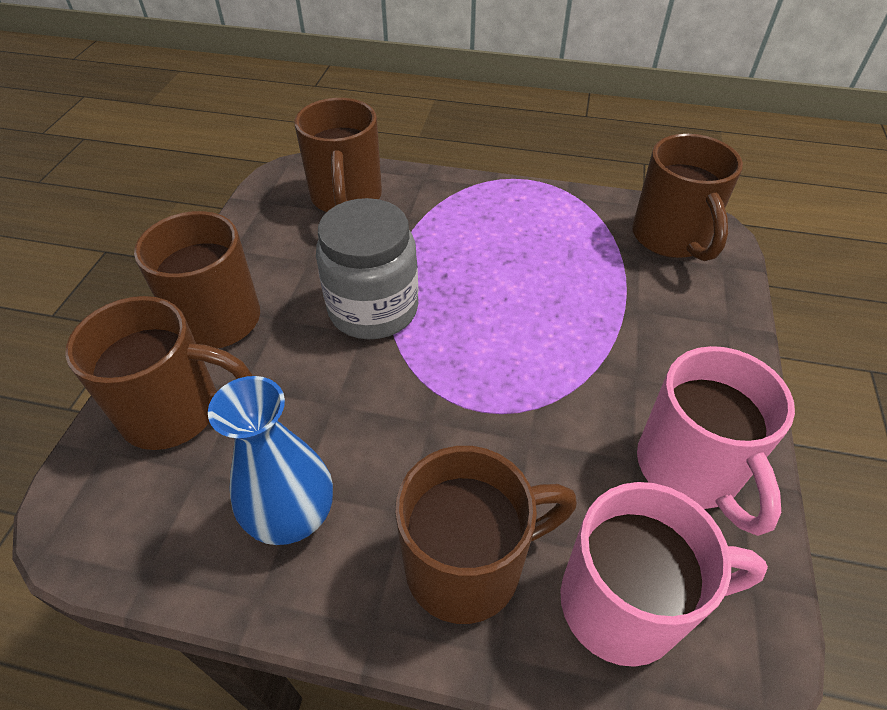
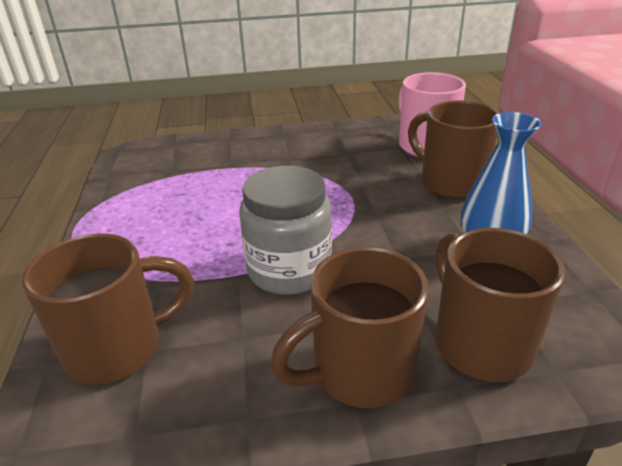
camera: 110 degrees left, 15 degrees down
(671, 238) = (150, 161): brown mug -> none
(690, 469) = (341, 139): pink mug -> none

